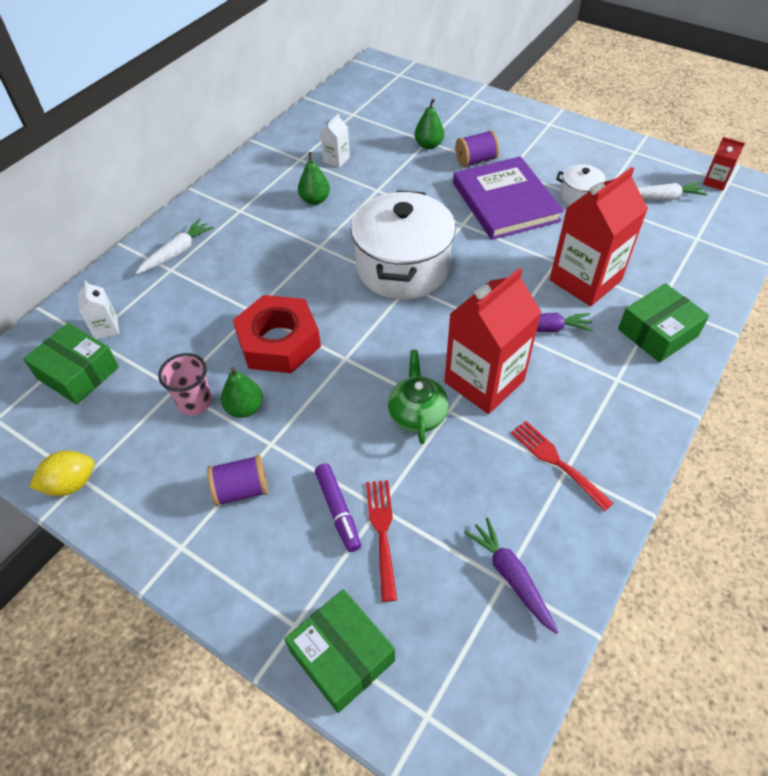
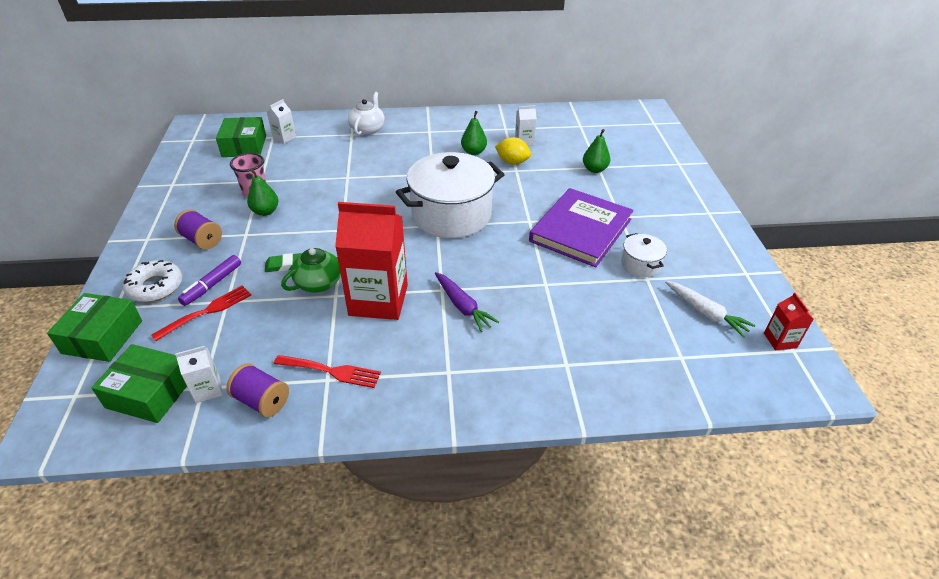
camera: 50 degrees right, 10 degrees down
(71, 484) = (166, 183): yellow lemon -> yellow lemon (512, 162)
(177, 252) = (368, 129): white carrot -> white teapot
(279, 342) = (331, 198): red nut -> none
(291, 569) = (155, 287): none -> white donut
(362, 430) = (286, 265): none -> green eraser
(475, 160) = (608, 197): purple spool -> purple spool (262, 401)
(511, 576) = (208, 389): purple carrot -> white carton
(557, 462) = (331, 371): red fork -> red fork turned 90 degrees clockwise
(585, 280) = (542, 308): red carton -> none
(657, 332) = (528, 376): green box -> green box (150, 393)

